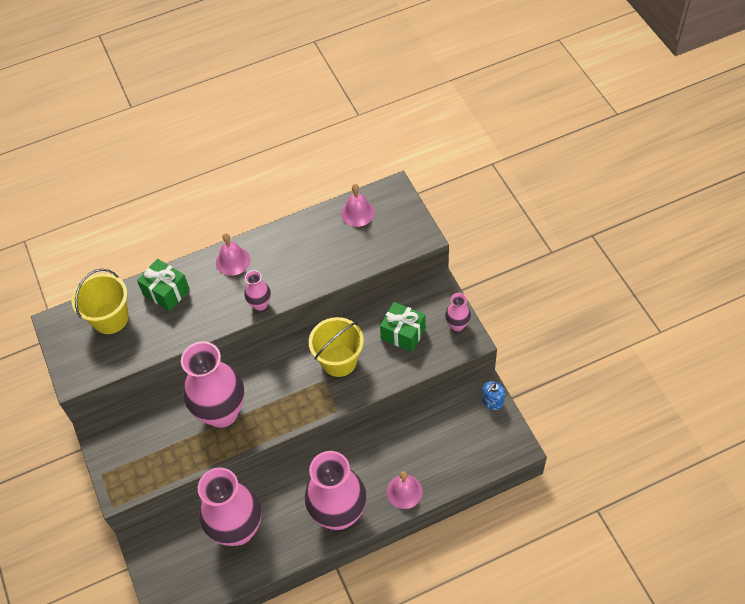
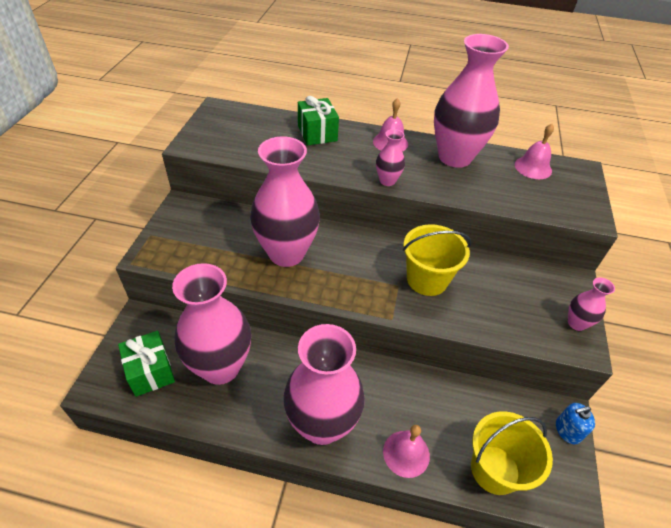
camera: 30 degrees right, 10 degrees down
(110, 318) = (258, 126): yellow bucket -> yellow bucket (495, 469)
(293, 242) = (454, 157): none -> pink vase
(403, 333) = (510, 296): green gift -> green gift (150, 371)

